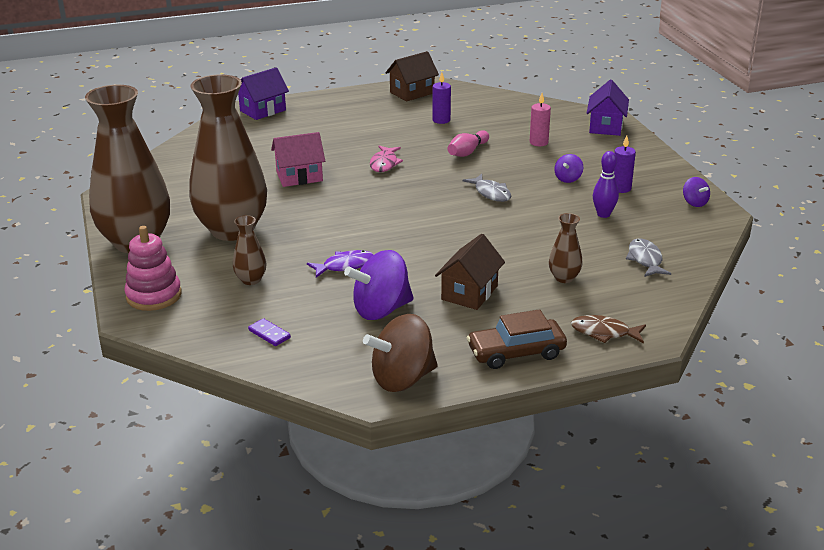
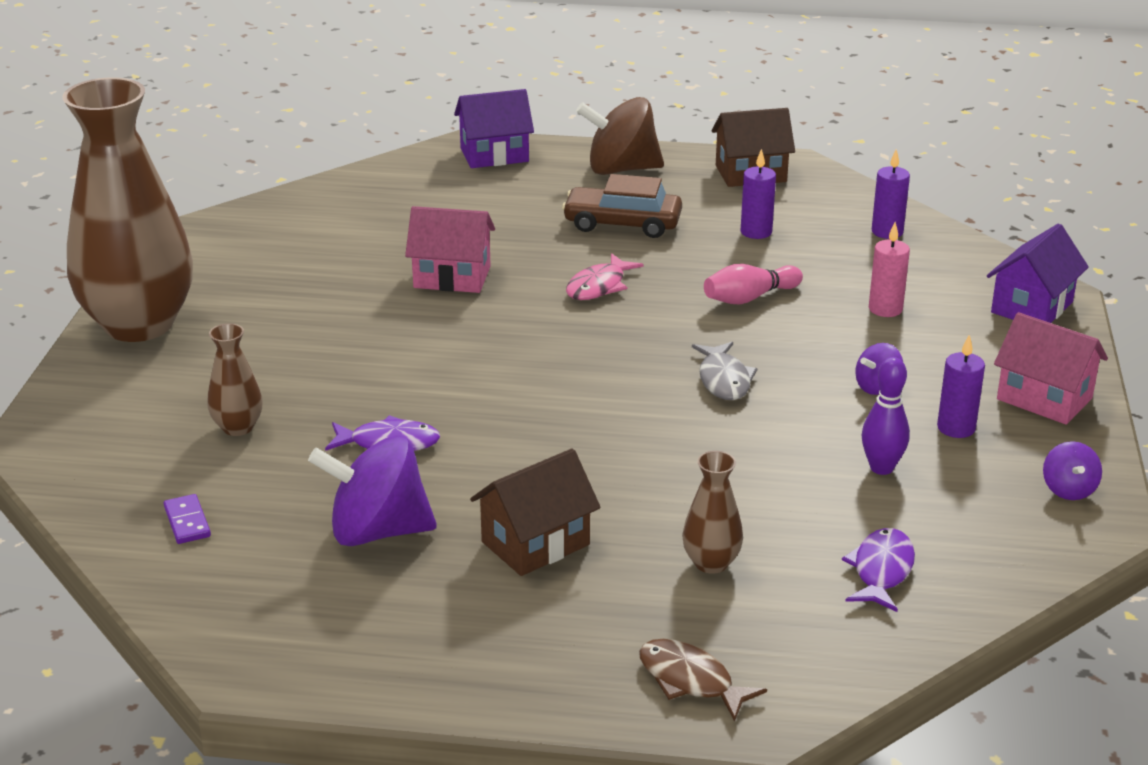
camera: 25 degrees right, 0 degrees up
(154, 295) = (90, 414): pink stacking toy -> none
(232, 230) = (282, 340): brown vase -> none
(402, 379) = (307, 656): brown spinning top -> brown spinning top (621, 169)
(506, 106) = (887, 232): none -> purple candle
(516, 352) = (517, 669): brown car -> brown car (622, 223)
(645, 259) = (881, 571): grey fish -> purple fish
(648, 166) = (1044, 398): none -> pink house

